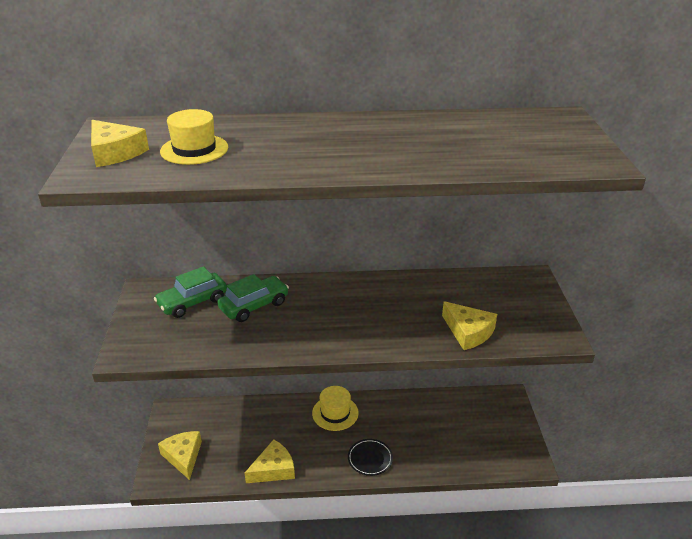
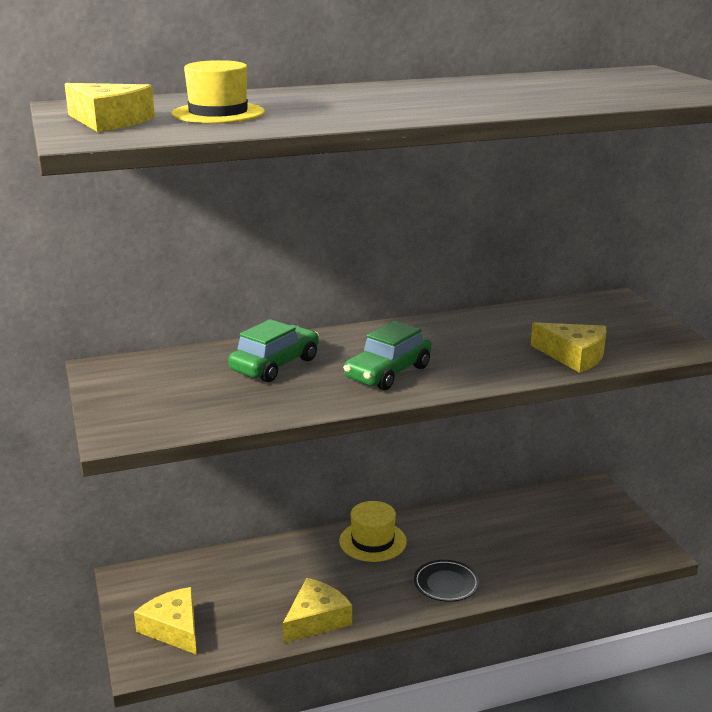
camera: 15 degrees left, 10 degrees down
(192, 302) = (184, 372): green car -> green car (388, 373)

